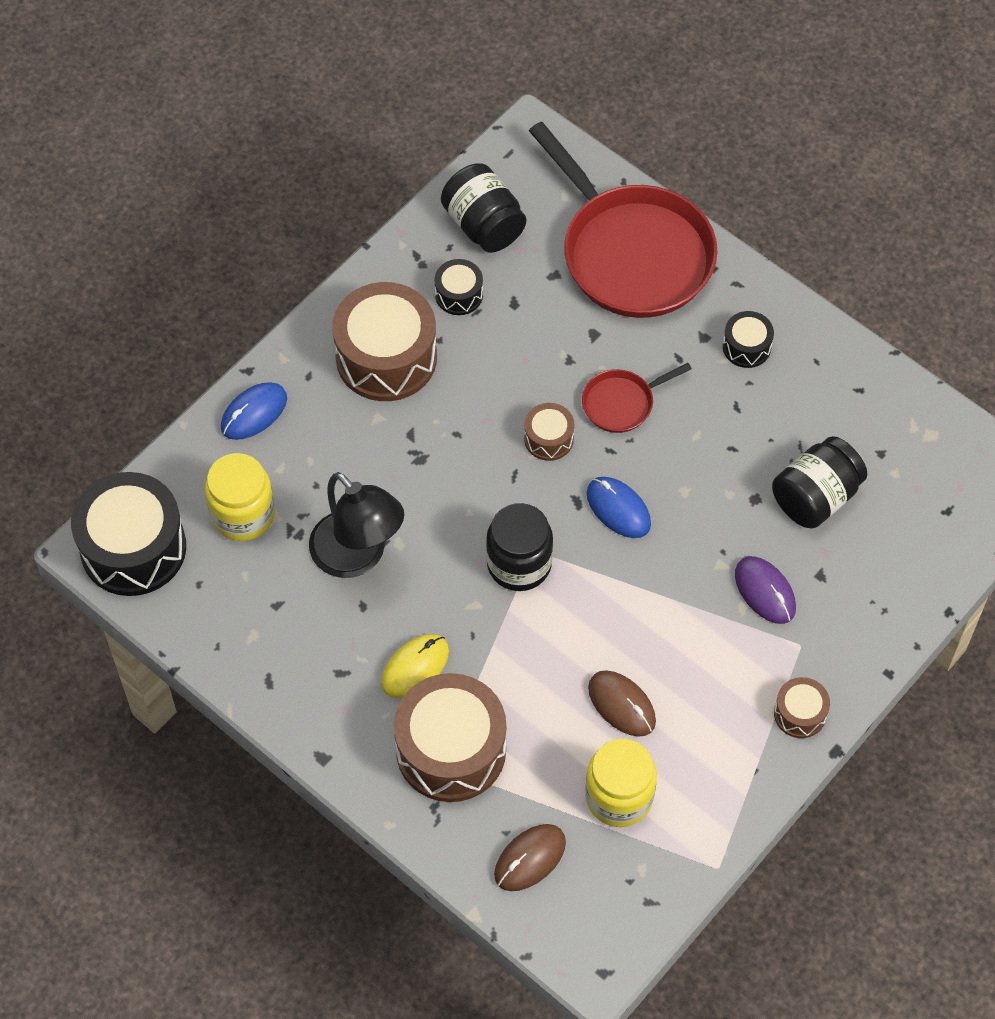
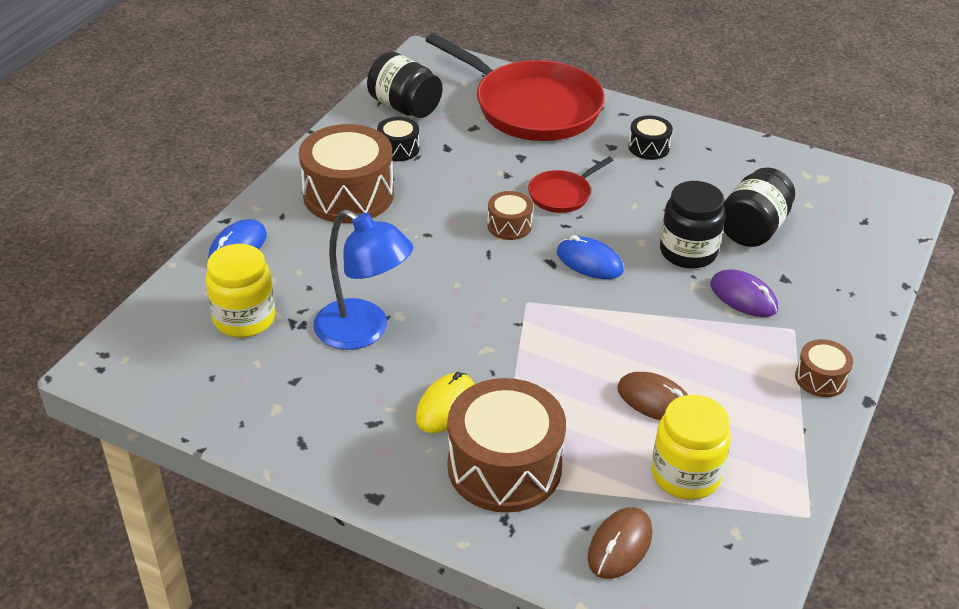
camera: 15 degrees left, 20 degrees down
(133, 548) = (140, 360): black drum -> none
(358, 556) = (363, 331): black lamp -> blue lamp
(519, 564) = (516, 313): black jar -> black jar (688, 252)

